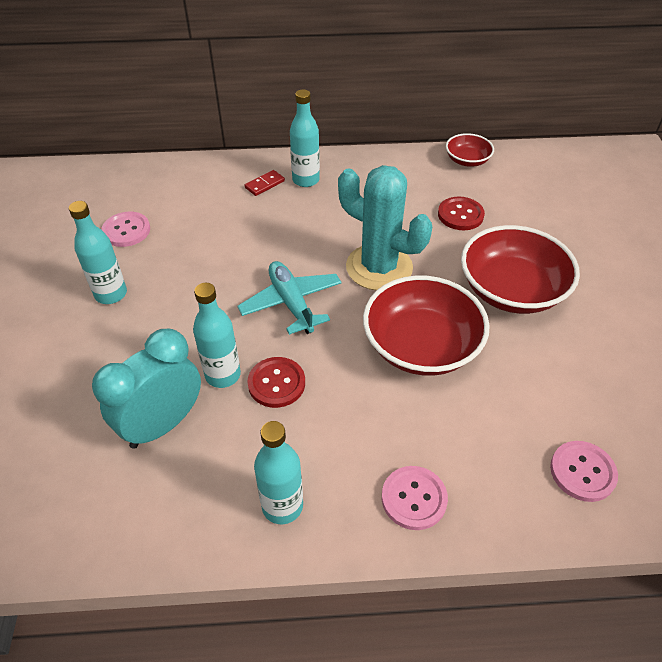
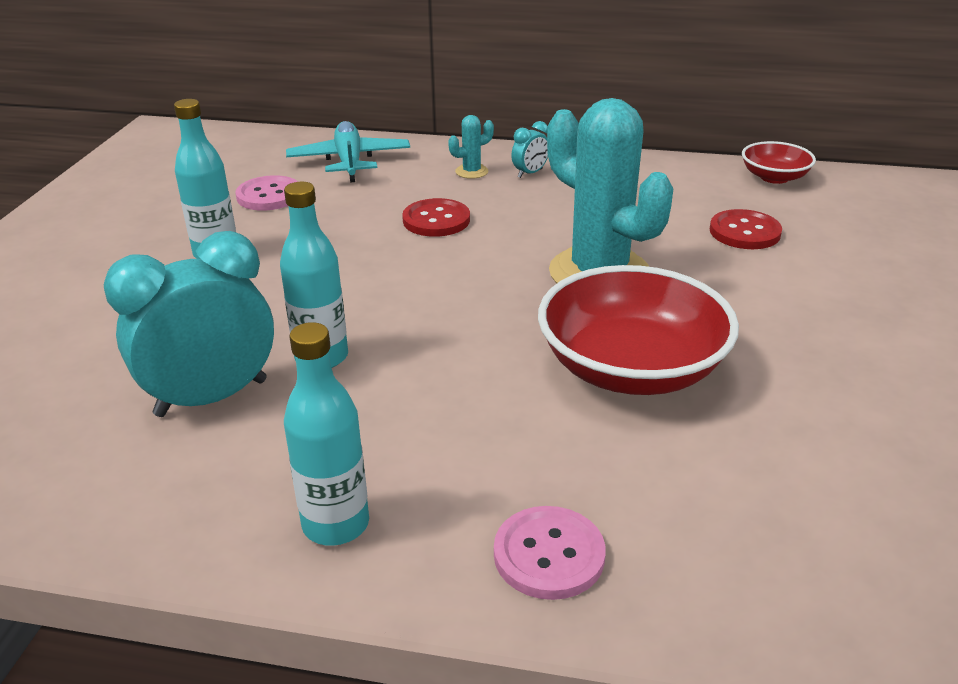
camera: 15 degrees right, 15 degrees down
(264, 184) = (471, 172): red domino -> turquoise cactus
(276, 383) = (393, 378): red button -> red button (436, 220)
(291, 303) = (454, 294): turquoise plane -> turquoise plane (349, 161)
(306, 180) = (530, 173): turquoise bottle -> turquoise clock
(511, 290) = (800, 324): red bowl -> none
(582, 472) = (860, 574): pink button -> none

